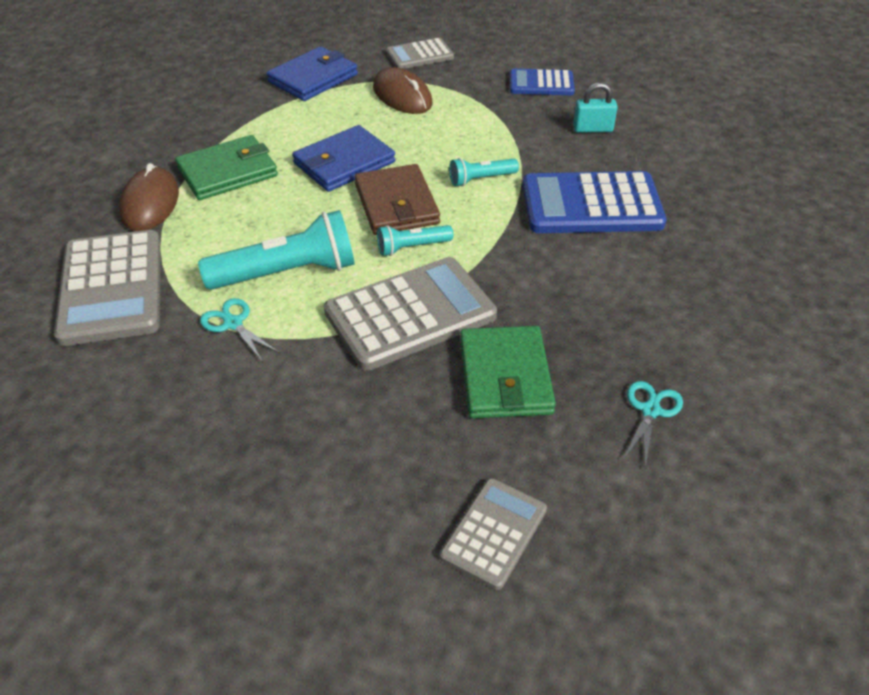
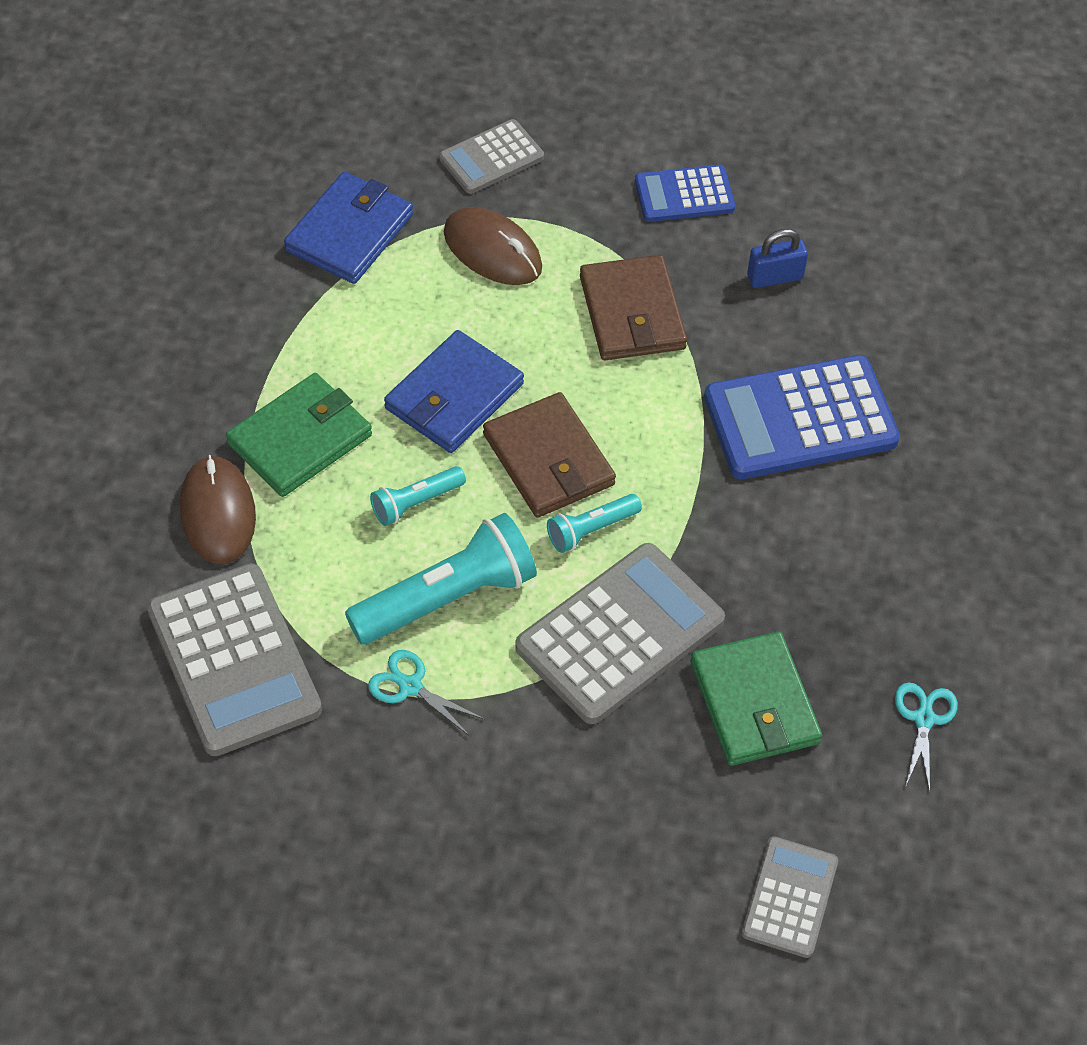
camera: 15 degrees left, 10 degrees up
(481, 179) = (647, 397): turquoise flashlight -> turquoise flashlight (415, 503)
(486, 135) = (632, 313): none -> brown wallet
(592, 129) = (774, 277): turquoise padlock -> blue padlock

